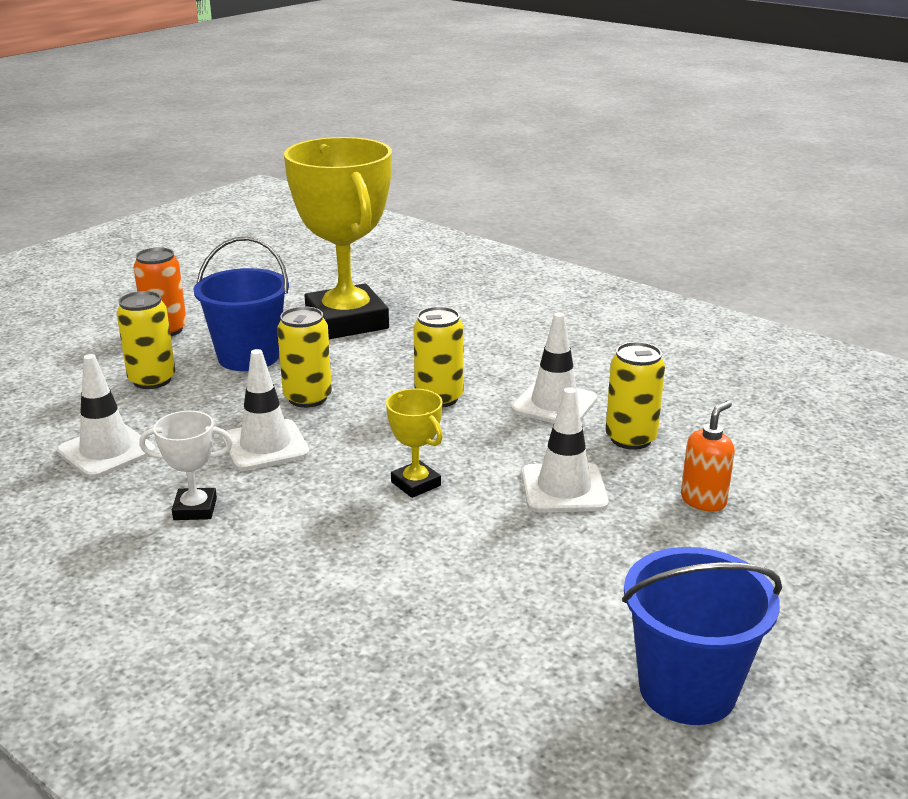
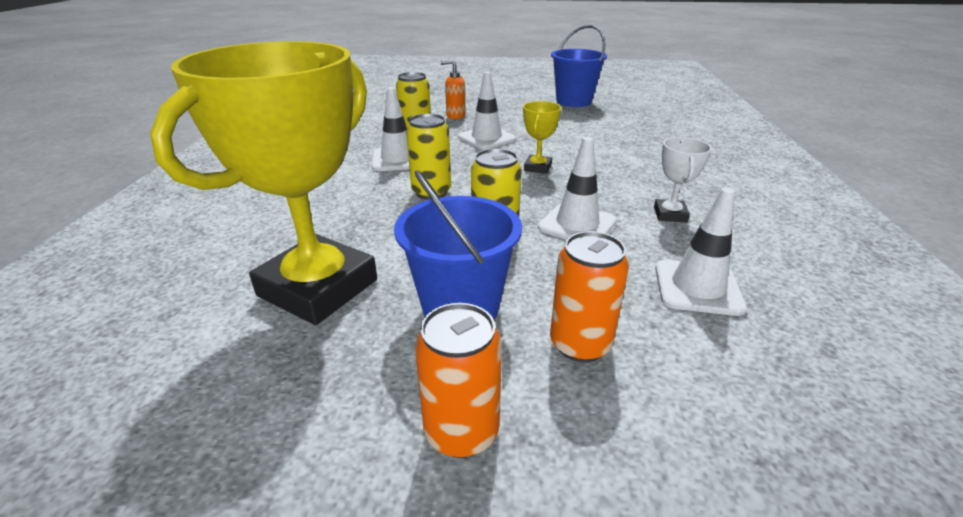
camera: 125 degrees left, 5 degrees up
(152, 380) = (580, 344): yellow can -> orange can
(195, 509) = (670, 214): white trophy -> white trophy turned 45 degrees clockwise

